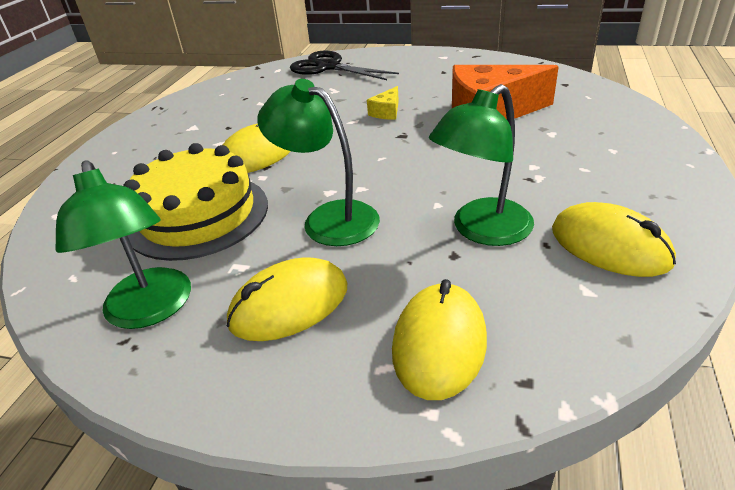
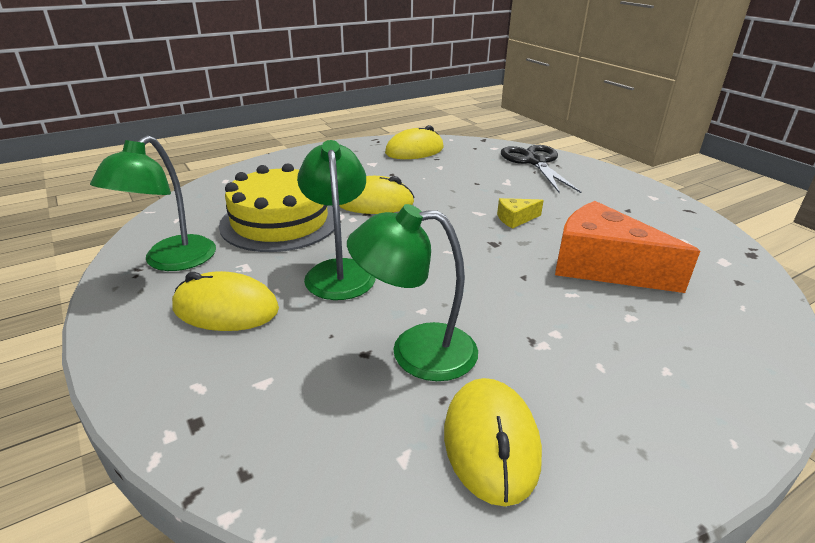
camera: 40 degrees right, 5 degrees down
(439, 343) = (248, 401): yellow mouse -> yellow mouse (414, 150)

